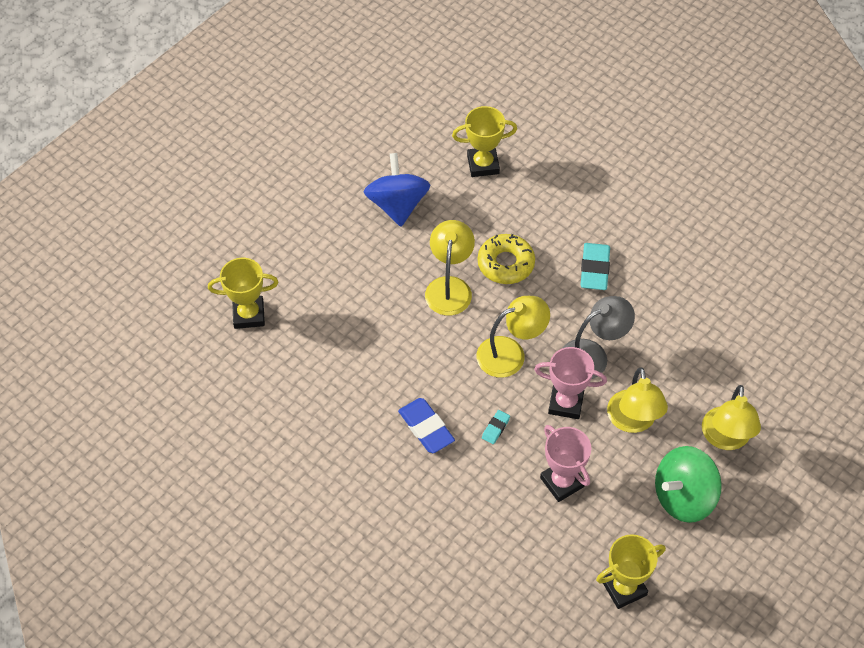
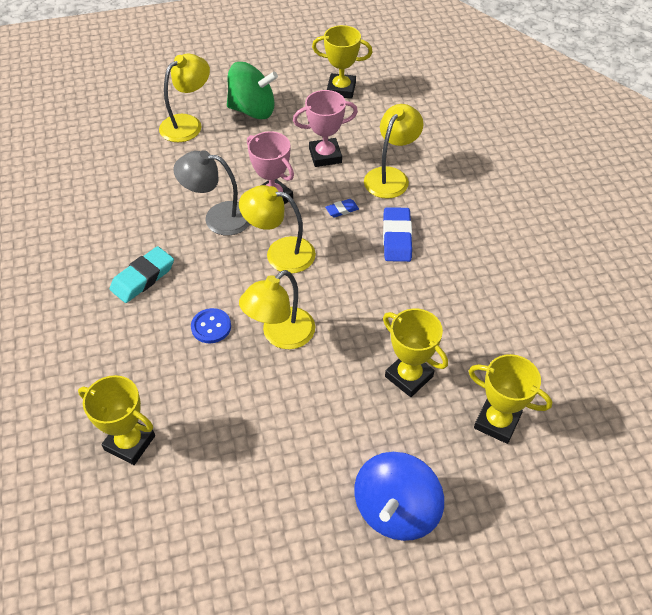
camera: 145 degrees left, 5 degrees down
(332, 311) = (409, 376): none -> yellow trophy
(397, 205) = (257, 452): blue spinning top -> blue spinning top (396, 510)
(495, 428) = (342, 210): turquoise eraser -> blue eraser
(506, 263) = (211, 327): yellow donut -> blue button
(562, 482) = (325, 156): pink trophy -> pink trophy turned 75 degrees clockwise
(633, 421) = (237, 163): yellow lamp -> yellow lamp (390, 176)

